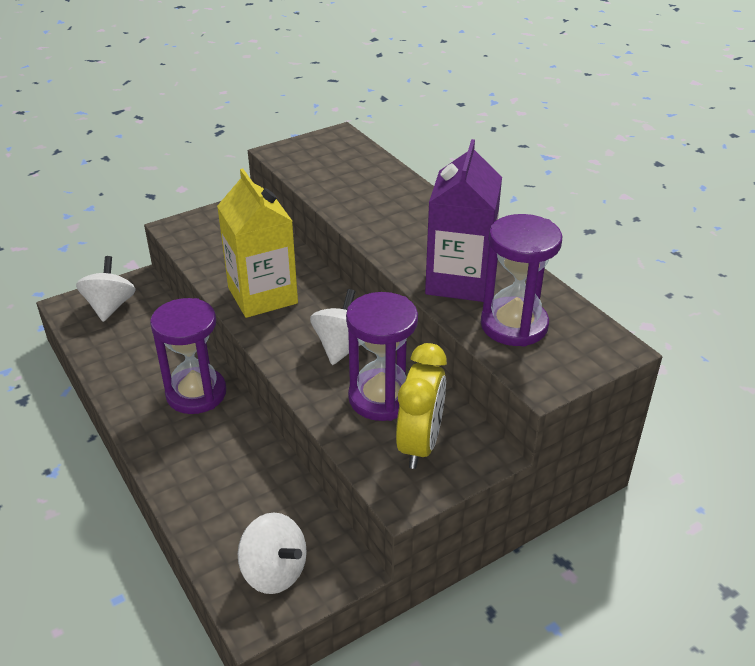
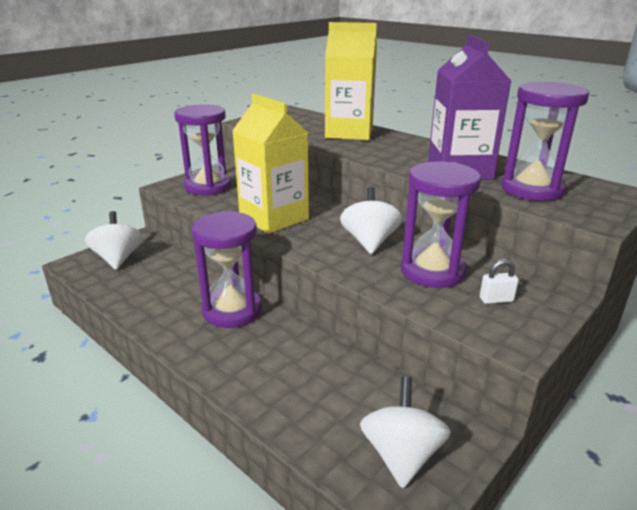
camera: 15 degrees left, 10 degrees down
(216, 235) = (208, 186): none -> purple hourglass
(274, 572) = (401, 455): white spinning top -> white spinning top turned 105 degrees counterclockwise
(382, 192) = (349, 133): none -> yellow carton
(420, 445) = (496, 299): yellow clock -> white padlock

